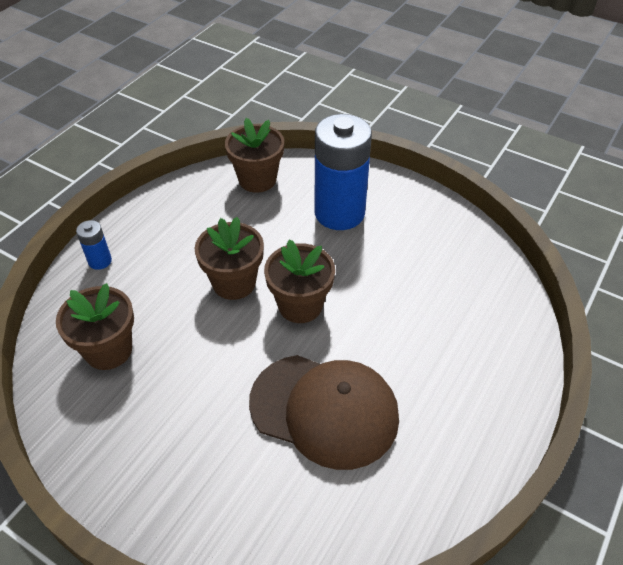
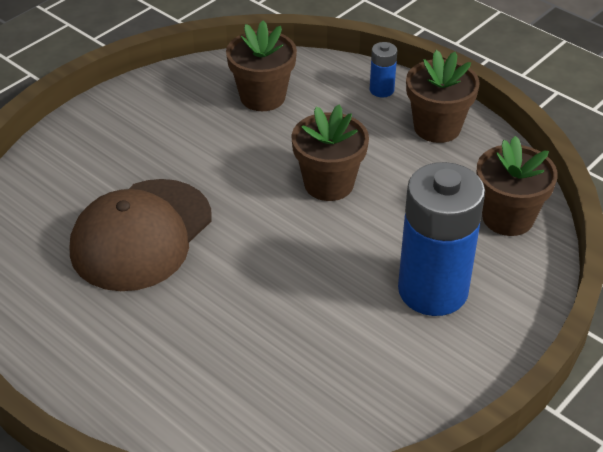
camera: 100 degrees right, 5 degrees down
(300, 305) = (282, 233): brown flower pot -> brown flower pot (437, 127)

